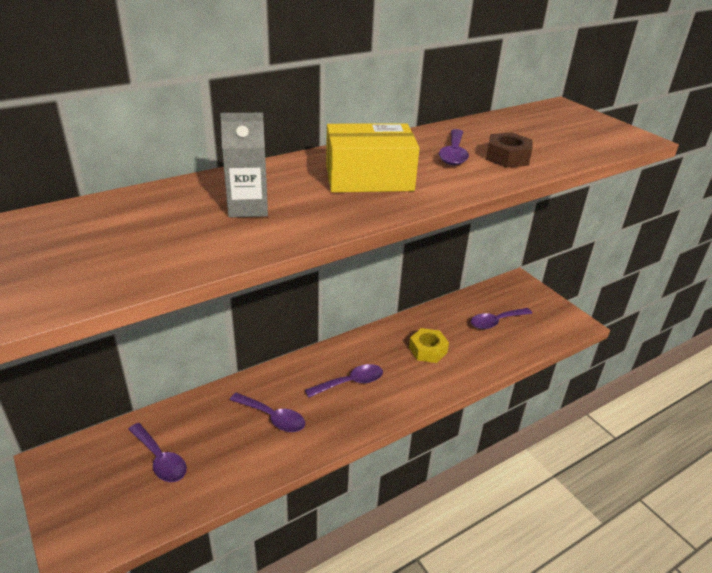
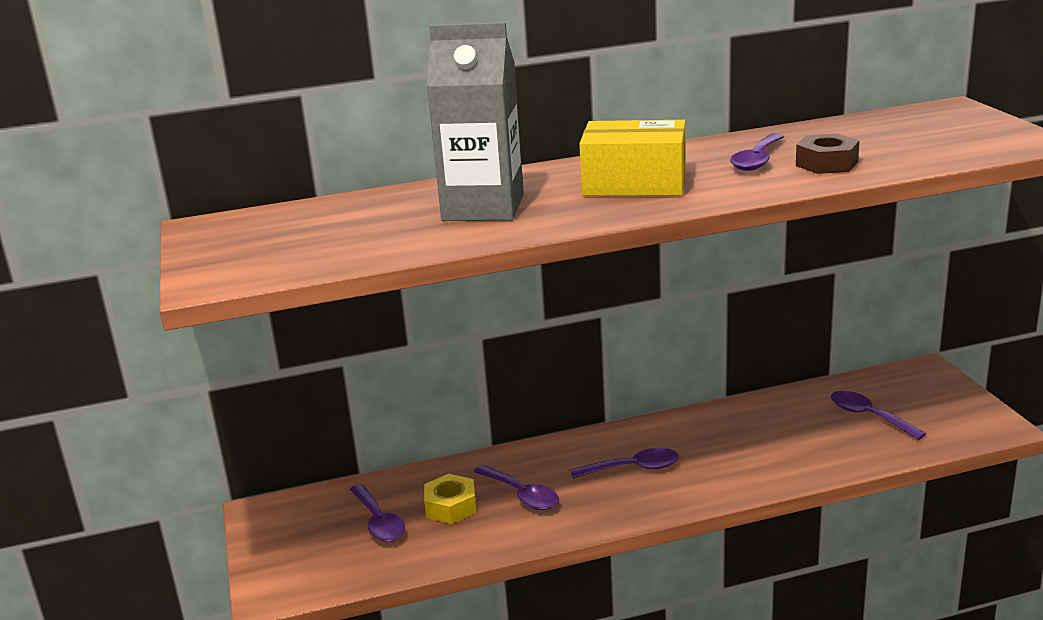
camera: 20 degrees right, 10 degrees down
(248, 207) = (483, 208): grey carton -> grey carton, size x1.69
(428, 350) = (753, 442): yellow nut -> yellow nut (451, 506)
(496, 322) = (869, 416): purple spoon -> purple spoon turned 60 degrees clockwise

